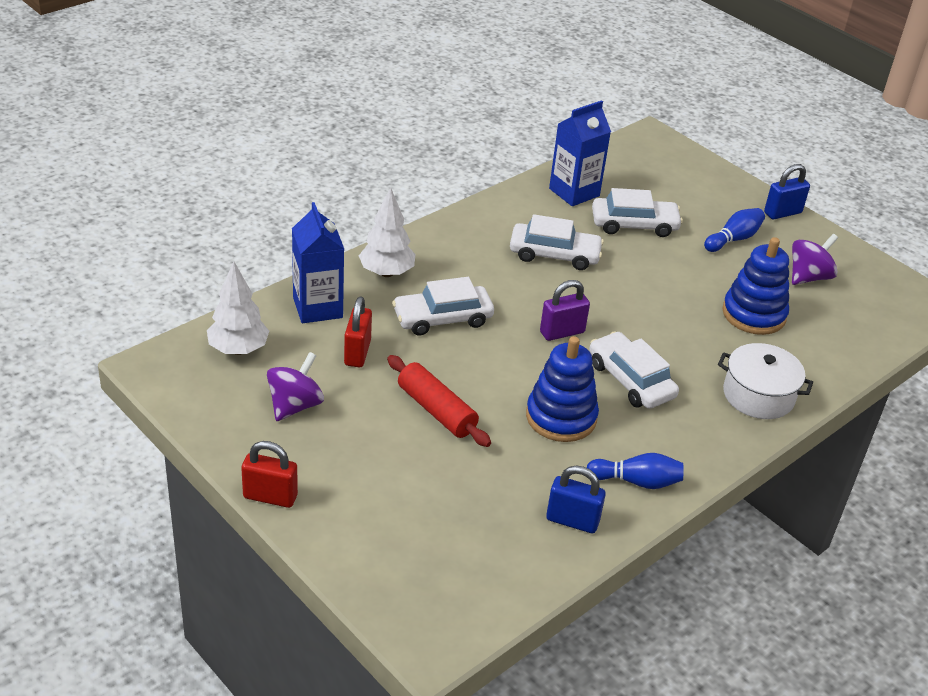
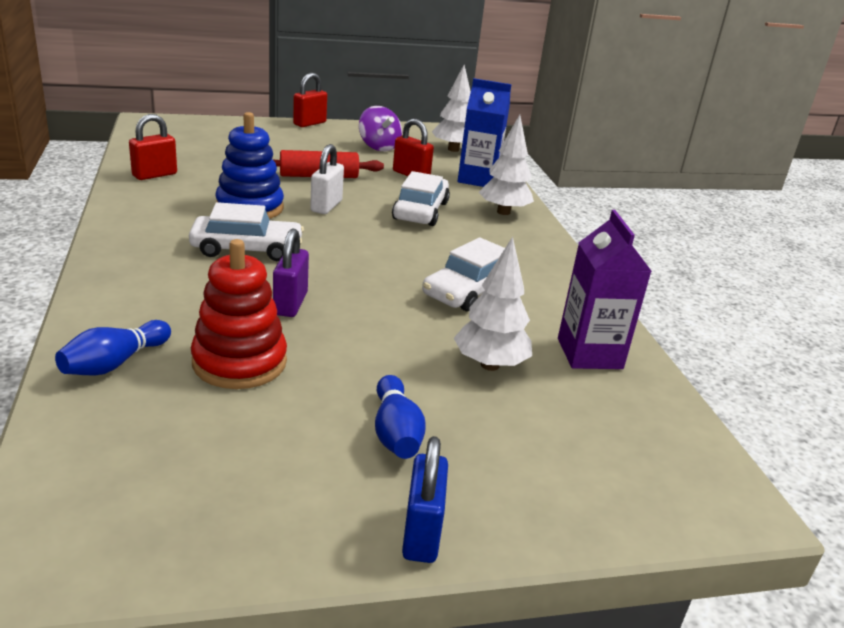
camera: 120 degrees right, 10 degrees down
(501, 374) = (326, 206): none -> white padlock
(562, 332) = (346, 246): purple padlock -> purple padlock (290, 304)
(572, 521) = (154, 175): blue padlock -> red padlock
(574, 192) = (589, 353): blue carton -> purple carton
(634, 225) = (490, 365): white car -> white tree
(636, 481) = (145, 205): blue bowling pin -> blue bowling pin (115, 363)
(754, 314) = (239, 362): blue stacking toy -> red stacking toy
(758, 395) = (132, 297): white pot -> none
(808, 277) = (249, 455): purple spinning top -> none

